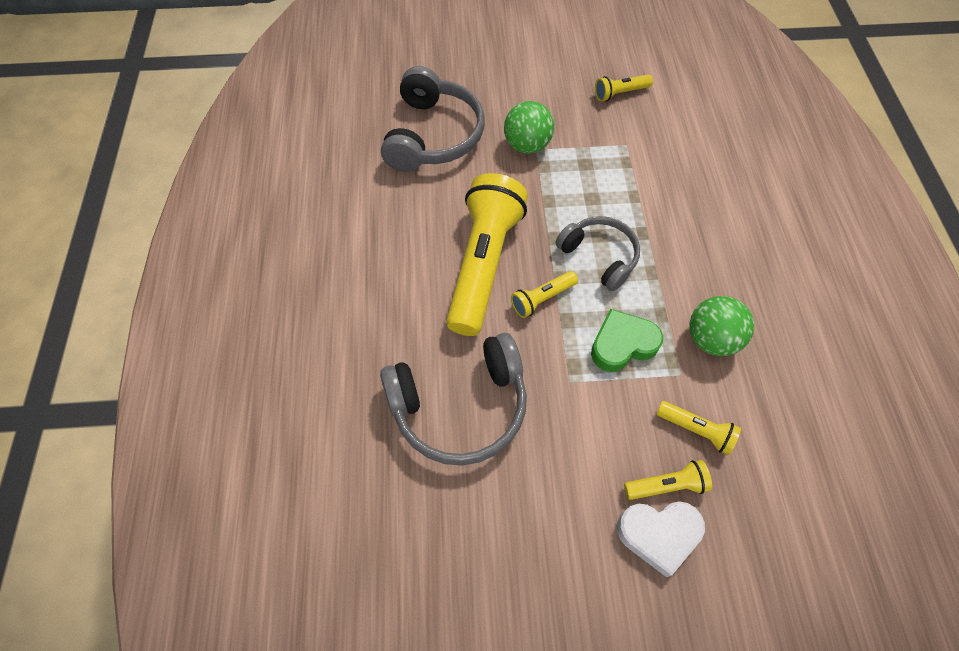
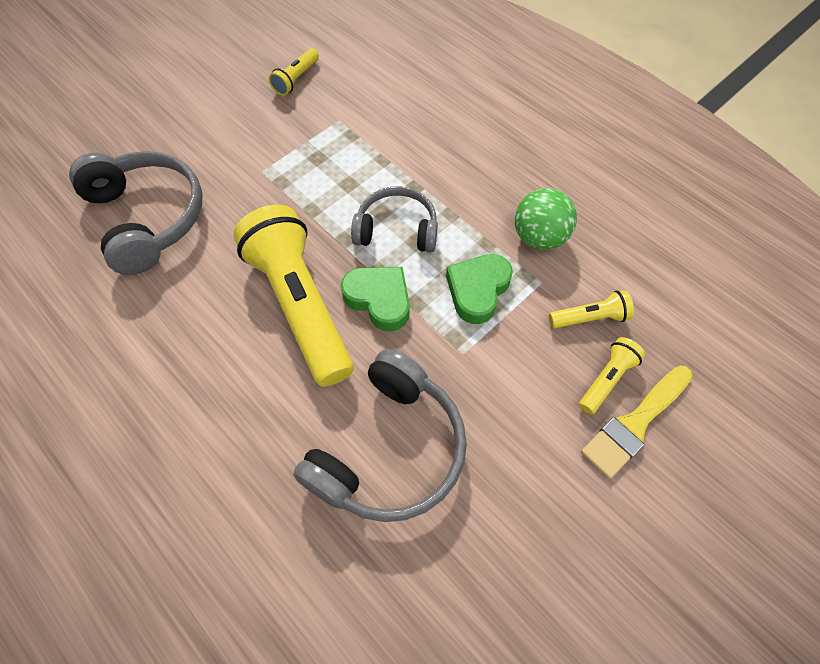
camera: 40 degrees left, 0 degrees up
(527, 145) = (250, 172): green ball -> none
(542, 299) = (379, 299): yellow flashlight -> green heart
(658, 534) = (634, 424): white heart -> yellow brush

